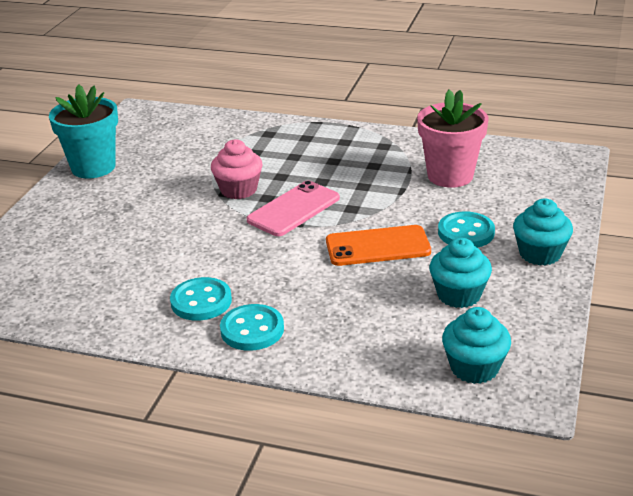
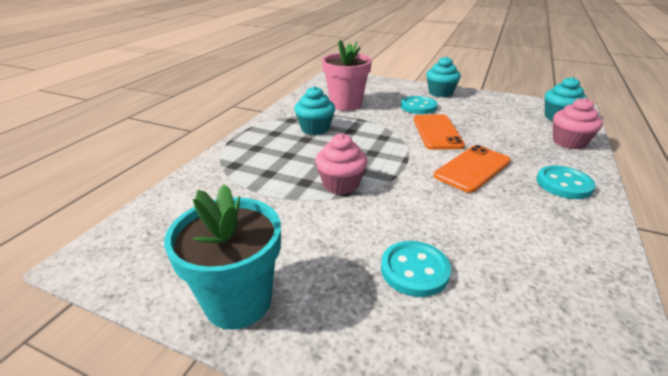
camera: 85 degrees left, 0 degrees up
(201, 301) = (536, 208): turquoise button -> turquoise button (414, 270)
(281, 268) = (472, 168): none -> orange phone
(294, 209) = (382, 159): pink phone -> none
(375, 359) = (569, 142): none -> pink cupcake
(459, 295) = (488, 114): turquoise cupcake -> turquoise cupcake (315, 128)

